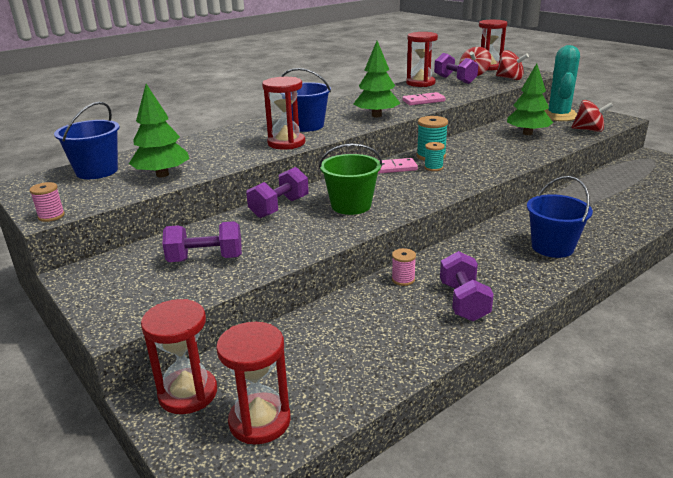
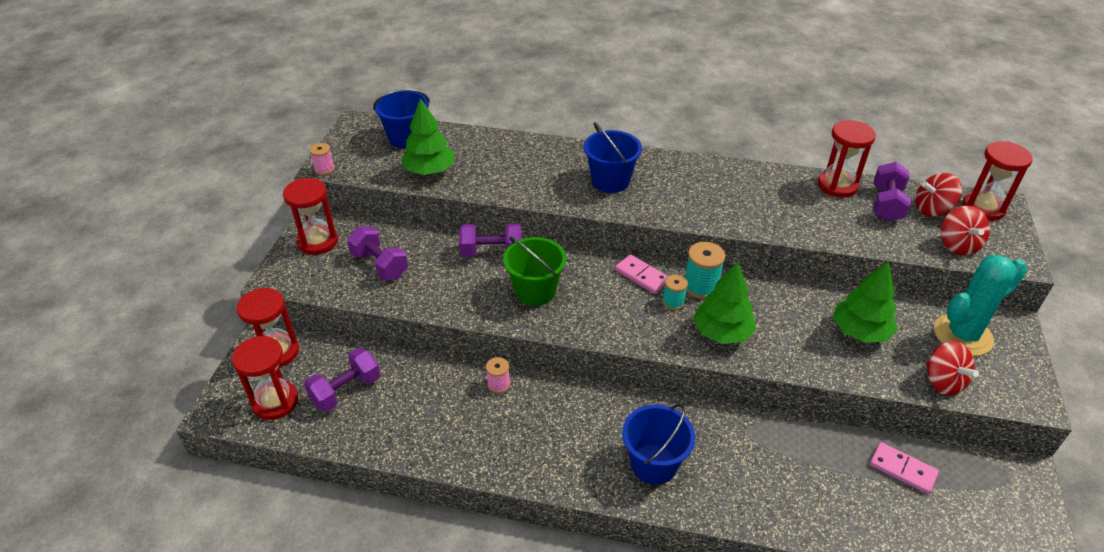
camera: 50 degrees right, 15 degrees up
(286, 143) = (556, 193): red hourglass -> red hourglass (318, 242)
(376, 116) = (689, 208): green tree -> green tree (722, 332)
(423, 101) = (776, 217): pink domino -> pink domino (902, 469)
(463, 302) = (497, 439): purple dumbbell -> purple dumbbell (346, 391)

